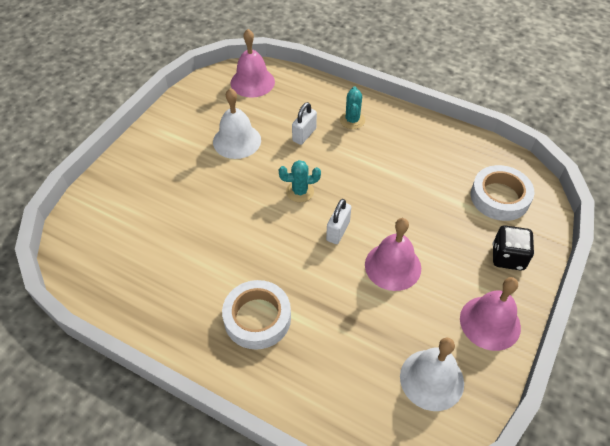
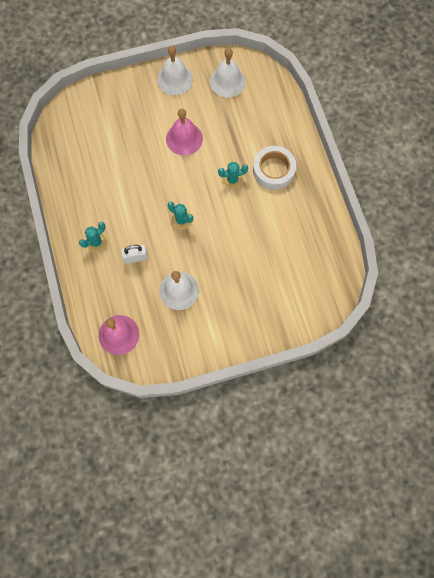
camera: 135 degrees left, 20 degrees up
(292, 268) = (232, 180): none -> turquoise cactus
(338, 231) = (188, 179): white padlock -> none
(490, 322) = (175, 79): pink bell -> white bell
(499, 197) = (87, 124): white tape -> none
(508, 257) = (127, 95): black dice -> none

